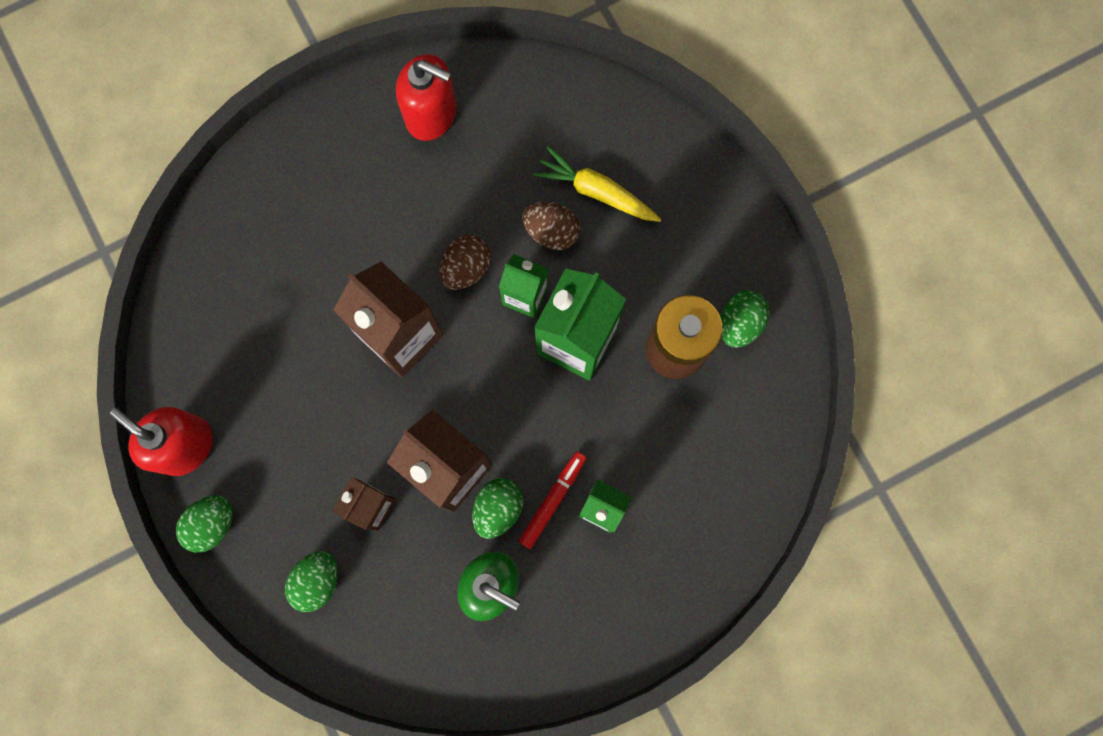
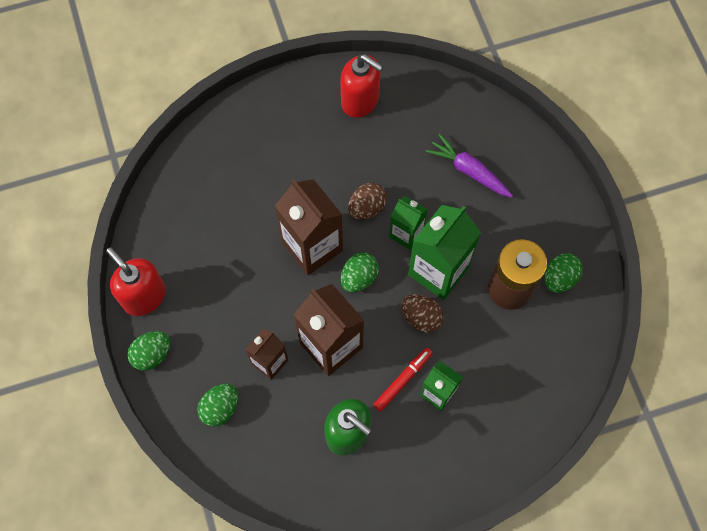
camera: 10 degrees right, 10 degrees down
(498, 508) = (361, 379): green egg -> green egg (359, 278)
(551, 231) = (432, 192): brown egg -> brown egg (421, 317)
(596, 191) = (469, 171): yellow carrot -> purple carrot

